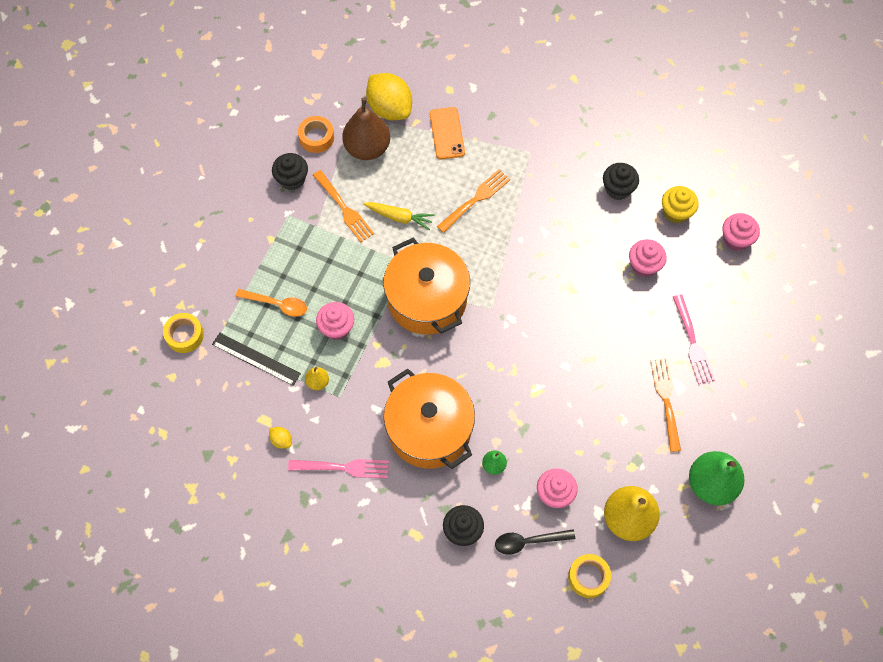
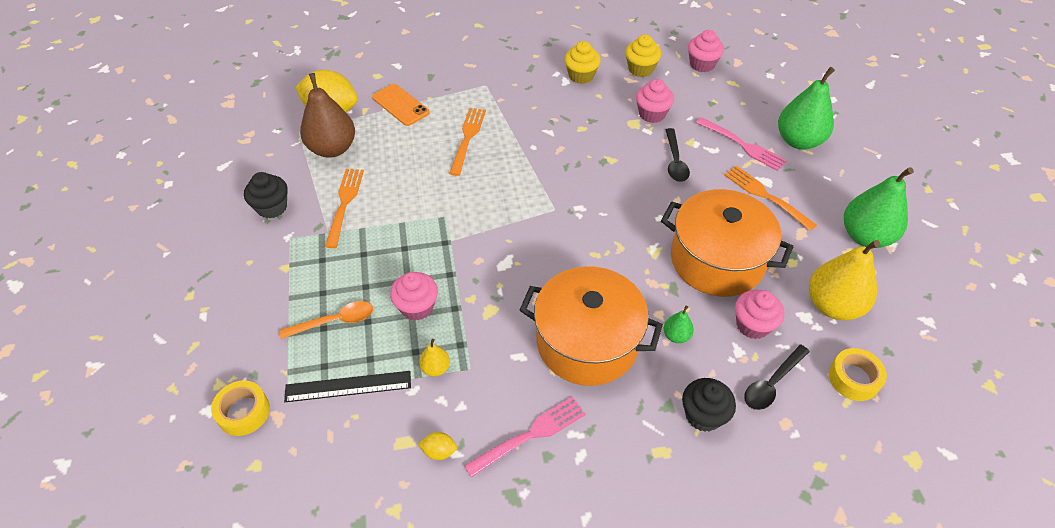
camera: 35 degrees left, 15 degrees down
(316, 137) = (274, 164): orange tape -> none
(343, 208) = (344, 204): orange fork -> orange fork turned 105 degrees counterclockwise
(399, 217) = (407, 184): yellow carrot -> none
(427, 299) = (488, 234): orange pot -> orange pot (717, 260)
(618, 189) = (581, 76): black cupcake -> yellow cupcake
(622, 323) = (675, 161): none -> black spoon
(745, 368) = (798, 141): none -> green pear

